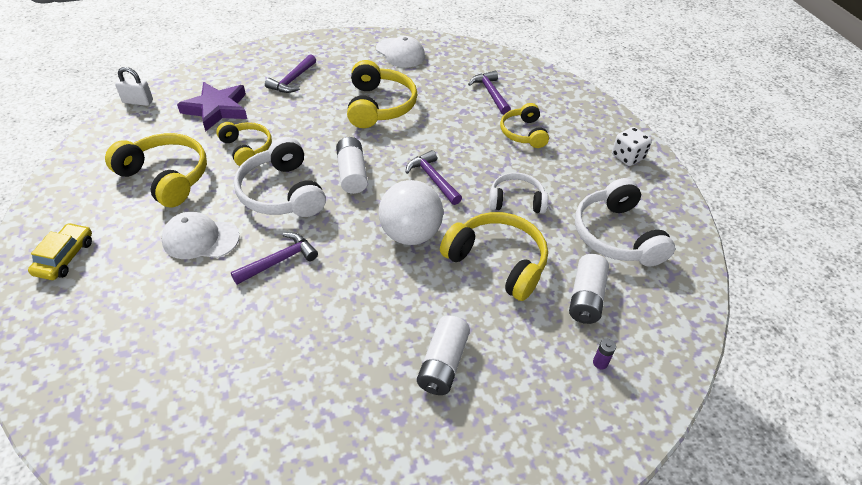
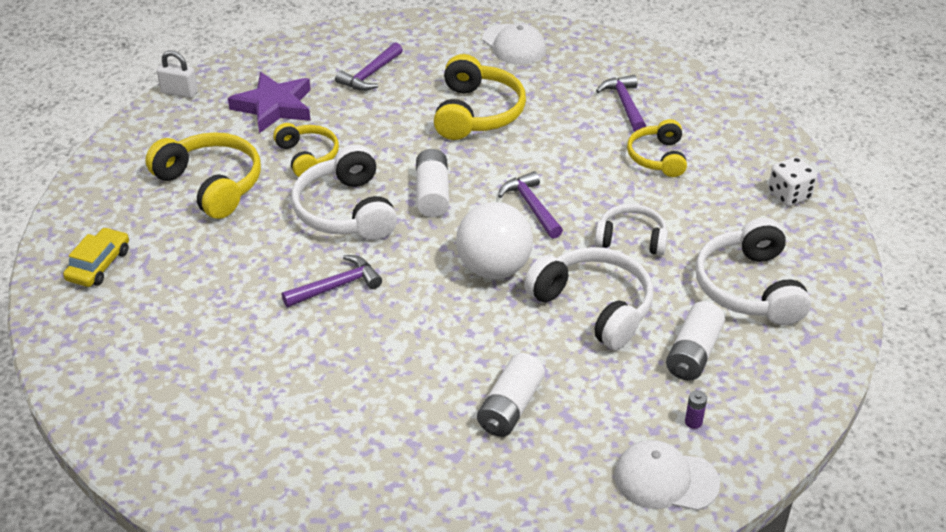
camera: 10 degrees right, 5 degrees down
(200, 239) = (248, 256): white cap -> white cap (665, 479)
(497, 262) = (594, 306): yellow headphones -> white headphones

